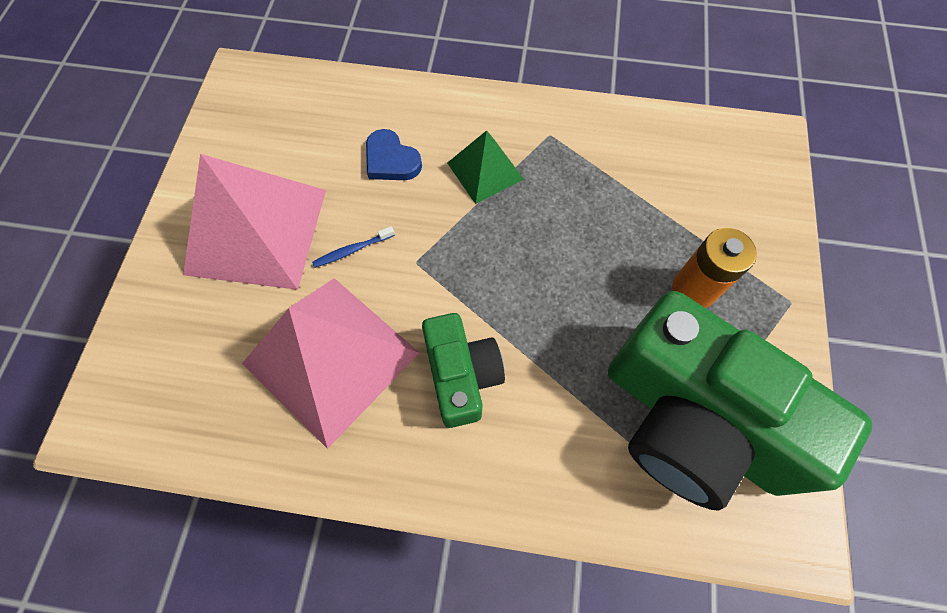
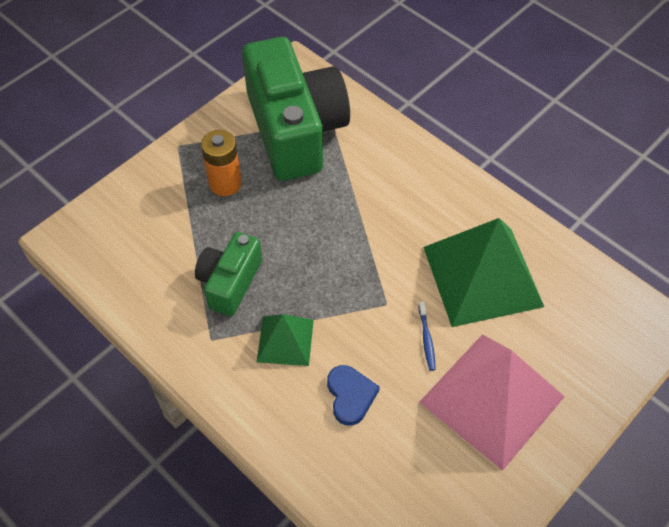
camera: 145 degrees left, 10 degrees down
(330, 358) = (482, 276): pink pyramid -> green pyramid
(352, 250) = (426, 339): blue toothbrush -> blue toothbrush turned 75 degrees clockwise
(461, 375) = (406, 220): green camera -> green camera (230, 282)

